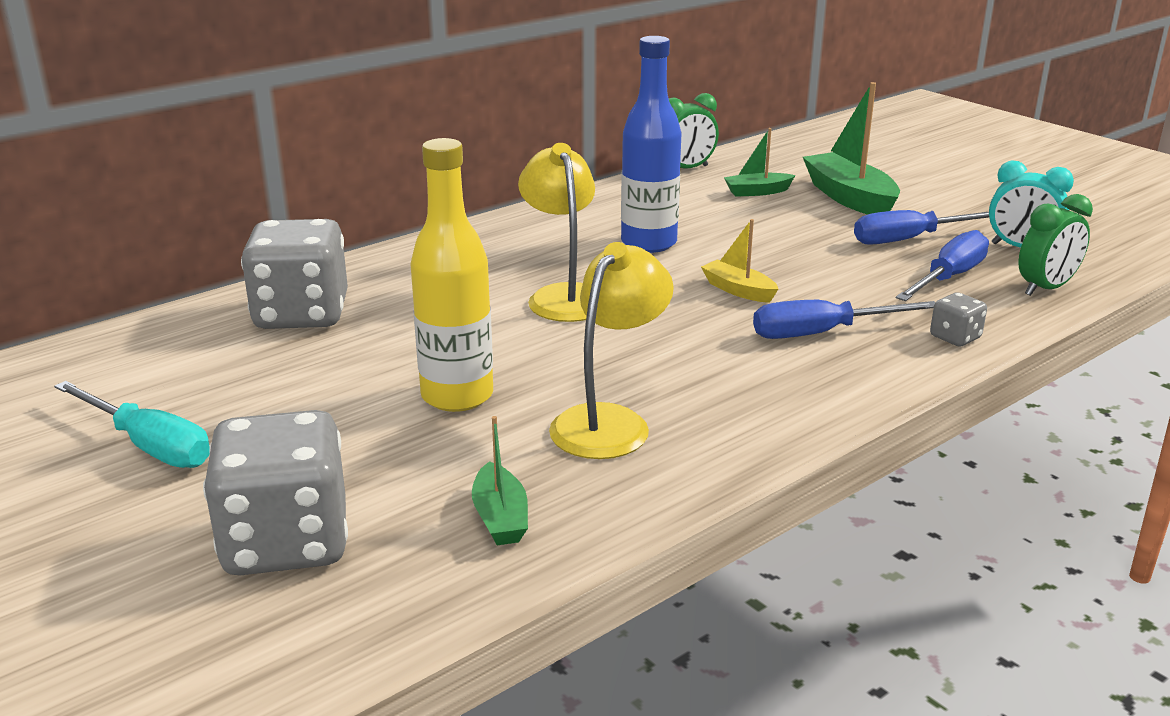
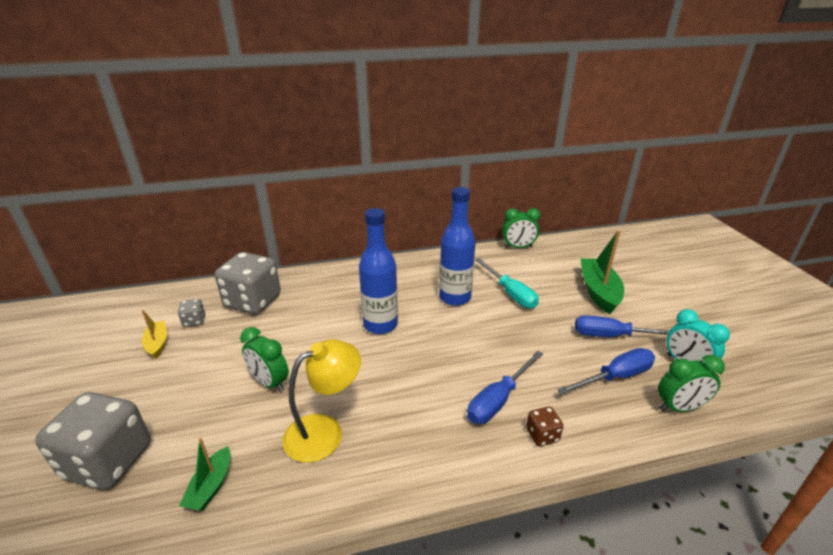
camera: 25 degrees right, 5 degrees up
(149, 445) = (120, 368): turquoise screwdriver -> turquoise screwdriver (510, 293)
(457, 396) = (270, 382): yellow bottle -> green clock
(564, 296) = (380, 325): yellow lamp -> blue bottle
(738, 290) = (476, 348): yellow boat -> yellow boat (157, 343)
(757, 192) = (545, 273): green boat -> none
(822, 333) = (498, 400): blue screwdriver -> blue screwdriver turned 60 degrees counterclockwise
(909, 351) = (542, 435): none -> brown dice
(955, 337) = (582, 433): grey dice -> grey dice (194, 321)

